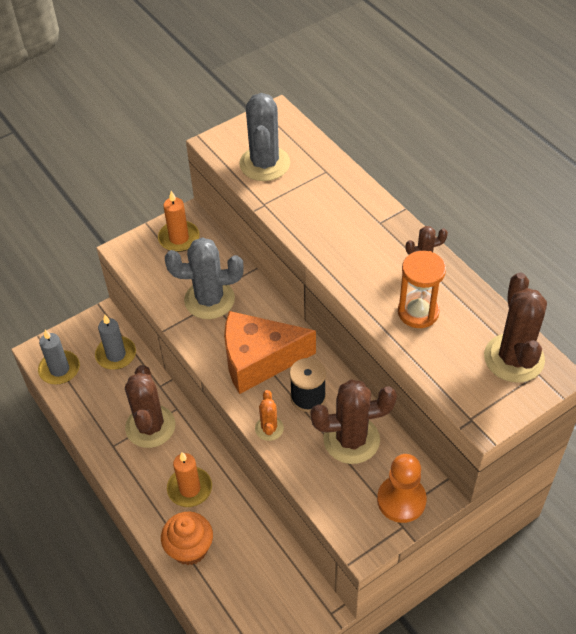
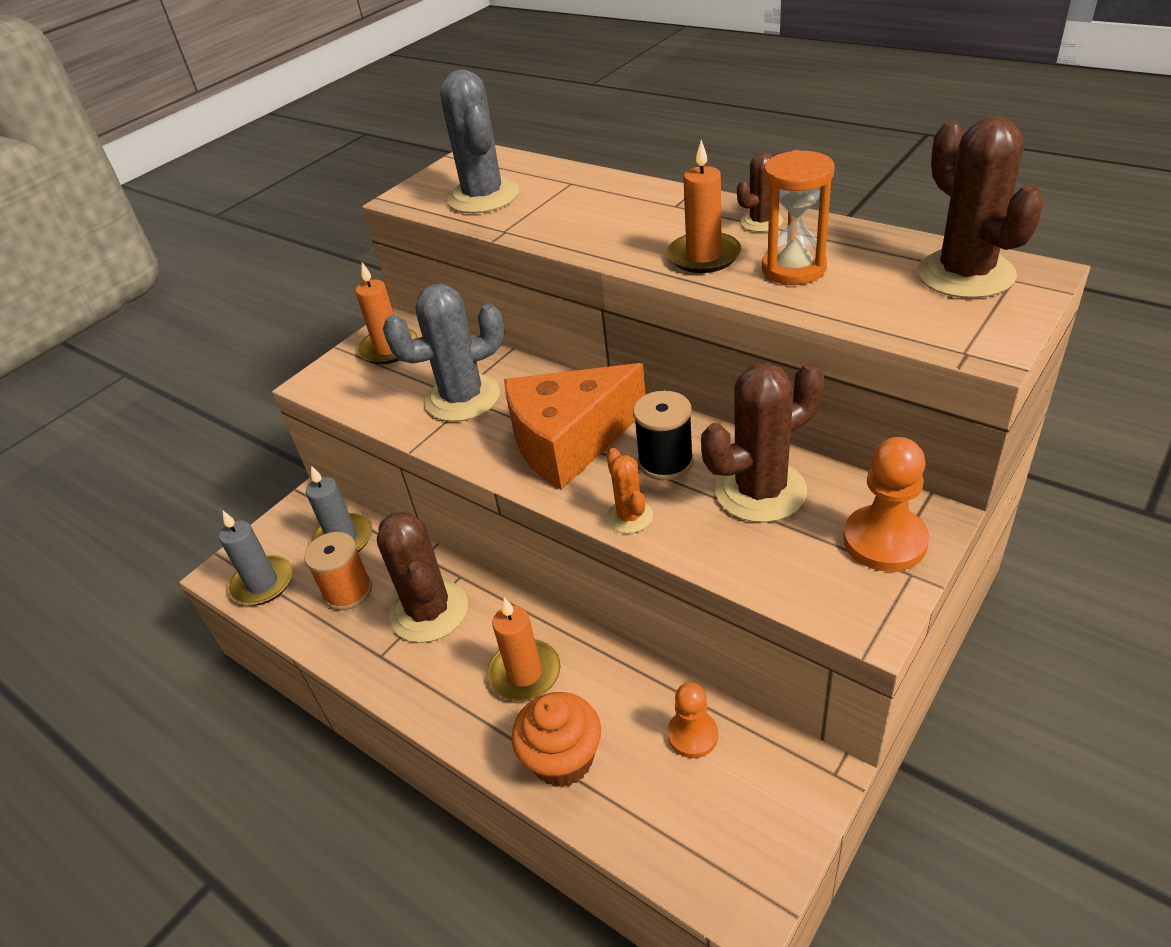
camera: 15 degrees left, 10 degrees down
(107, 394) = (348, 591): none -> orange spool
(266, 562) = (692, 735): none -> orange pawn
(372, 279) = (704, 256): none -> orange candle

